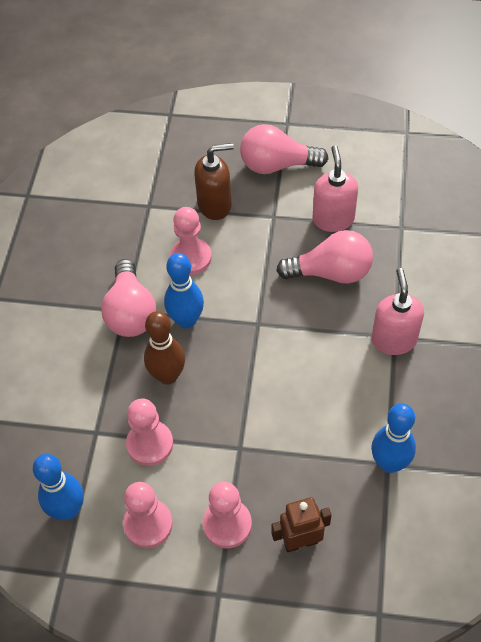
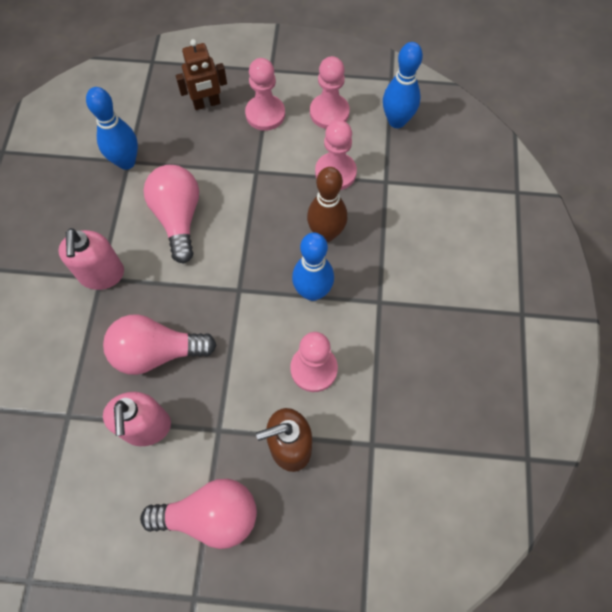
camera: 175 degrees right, 10 degrees up
(131, 312) = (372, 300): pink light bulb -> pink light bulb (178, 218)

